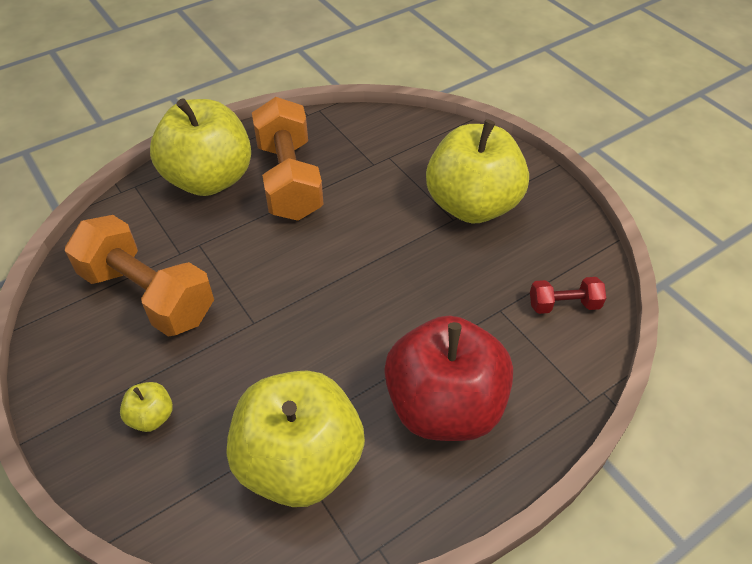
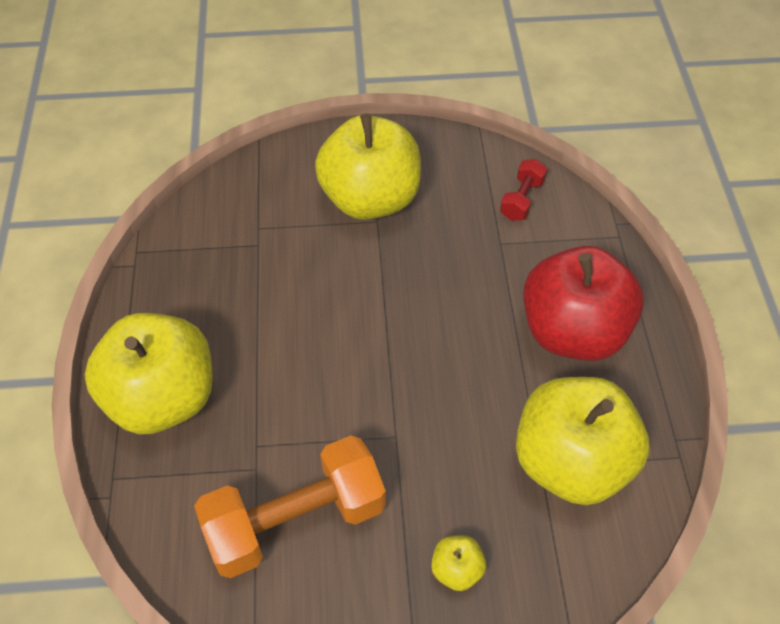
camera: 60 degrees left, 5 degrees up
(289, 180) = (223, 325): orange dumbbell -> none

